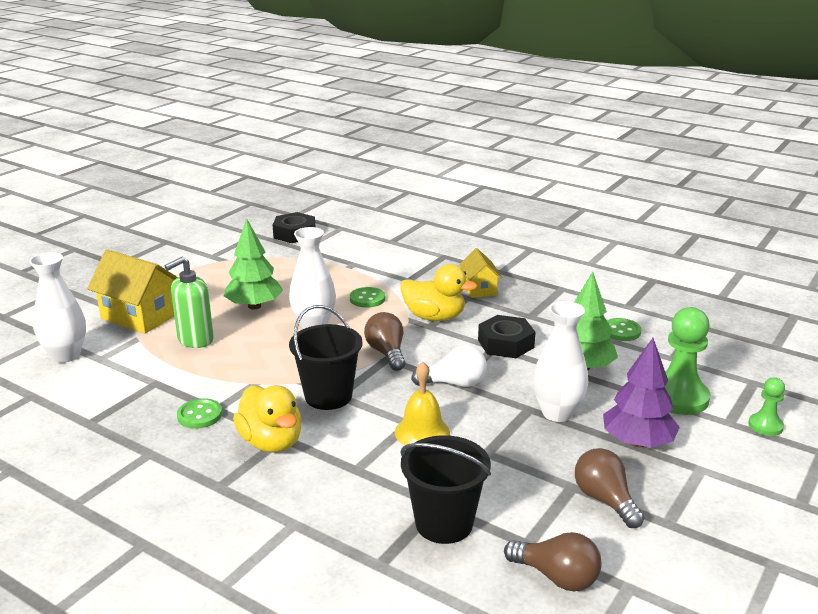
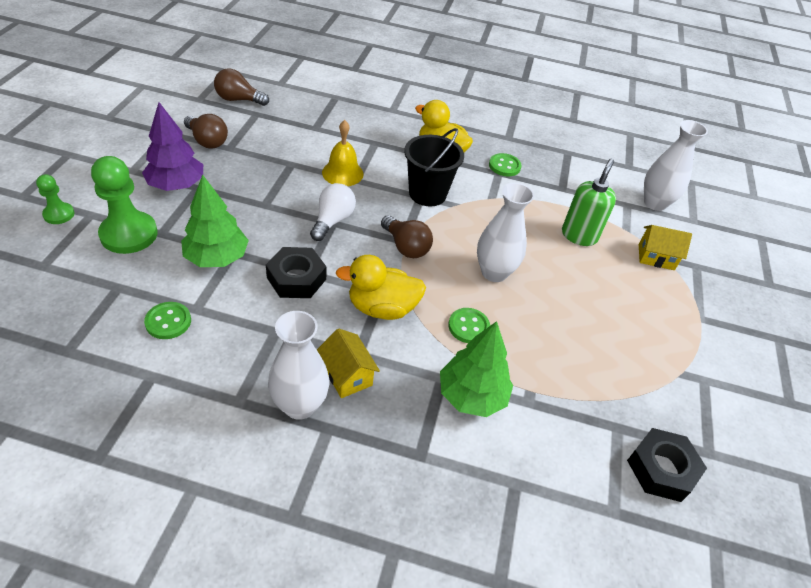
camera: 155 degrees right, 20 degrees up
(140, 316) = (656, 257): yellow house -> yellow house, size x0.59
(254, 306) = (571, 291): green tree -> green tree (471, 396)
(444, 523) = (307, 118): black bucket -> none
(454, 383) = (332, 220): white light bulb -> white light bulb turned 135 degrees clockwise
(557, 413) = (240, 203): white vase -> white vase (300, 405)

